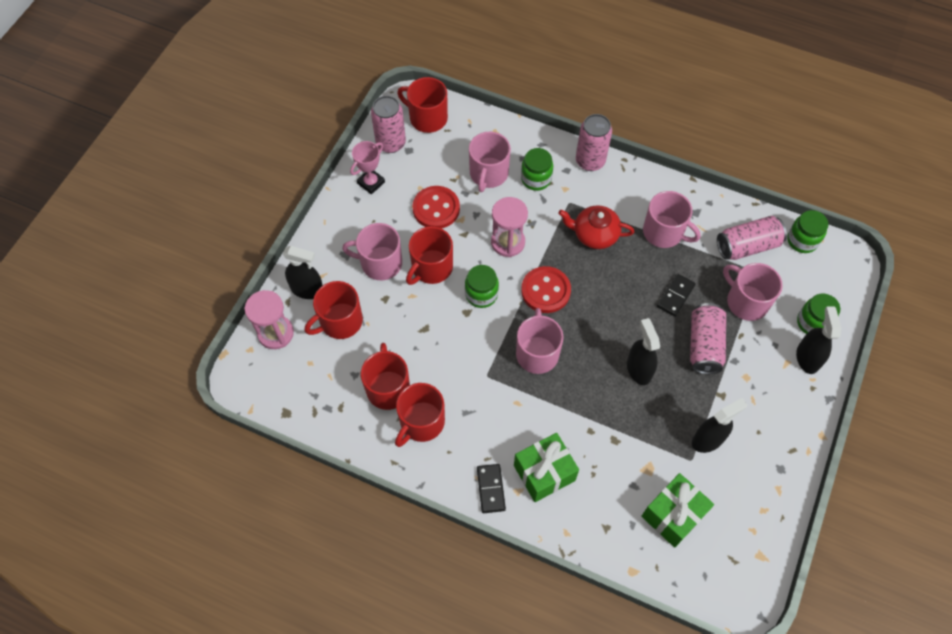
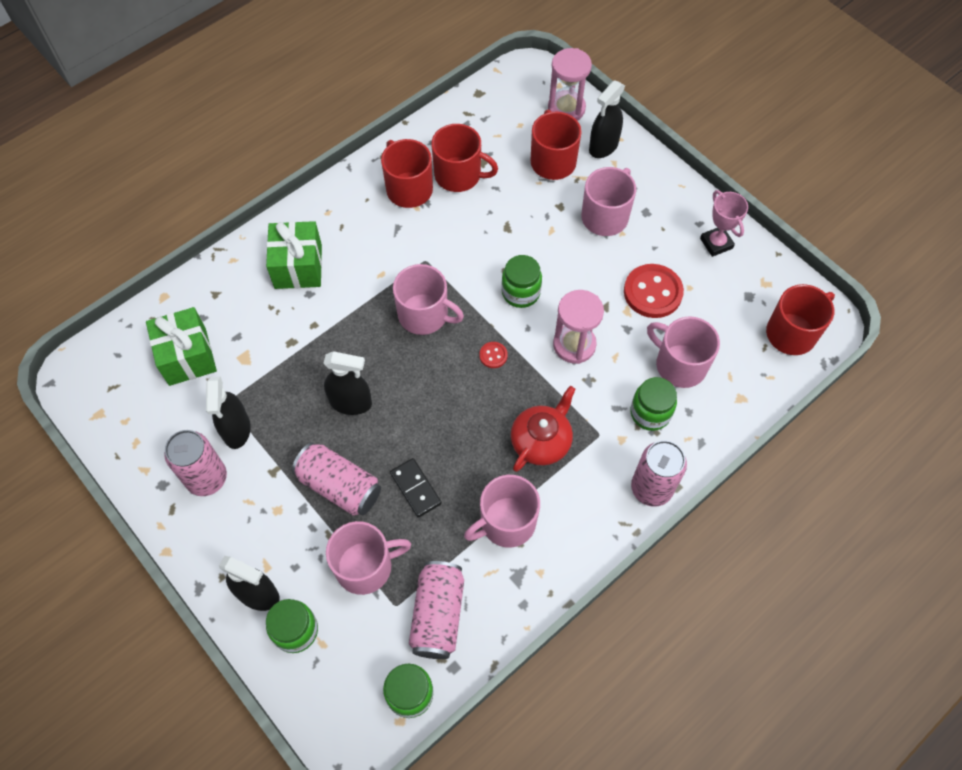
camera: 115 degrees right, 0 degrees up
(391, 143) = (766, 282): pink can -> pink can (207, 478)
(431, 268) = (577, 259): red mug -> none
(491, 489) = (311, 218): black domino -> none
(545, 291) = (493, 355): red button -> red button, size x0.47

